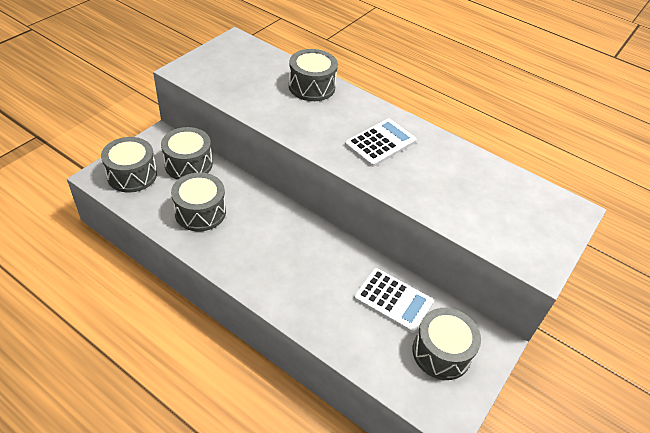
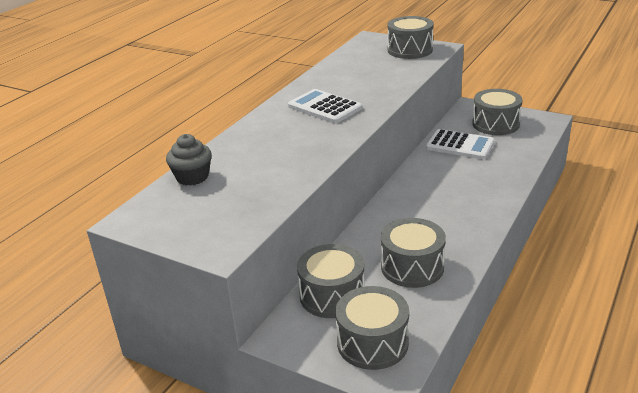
camera: 90 degrees left, 15 degrees down
(280, 65) = (192, 177): none -> grey cupcake
(311, 87) = (236, 151): grey drum -> grey drum (410, 50)
(393, 300) = (460, 145): white calculator -> white calculator turned 90 degrees clockwise

